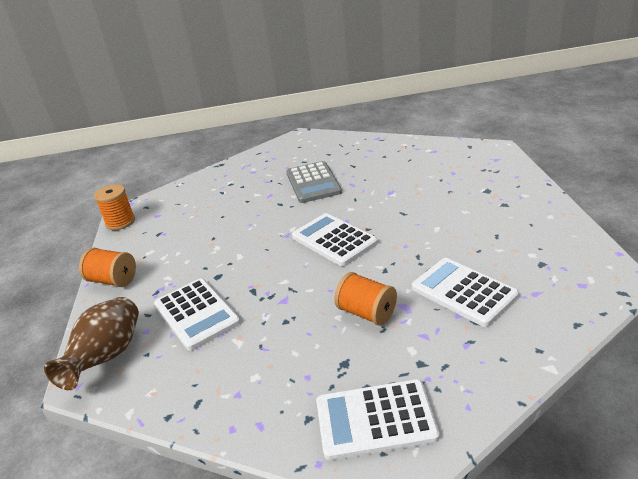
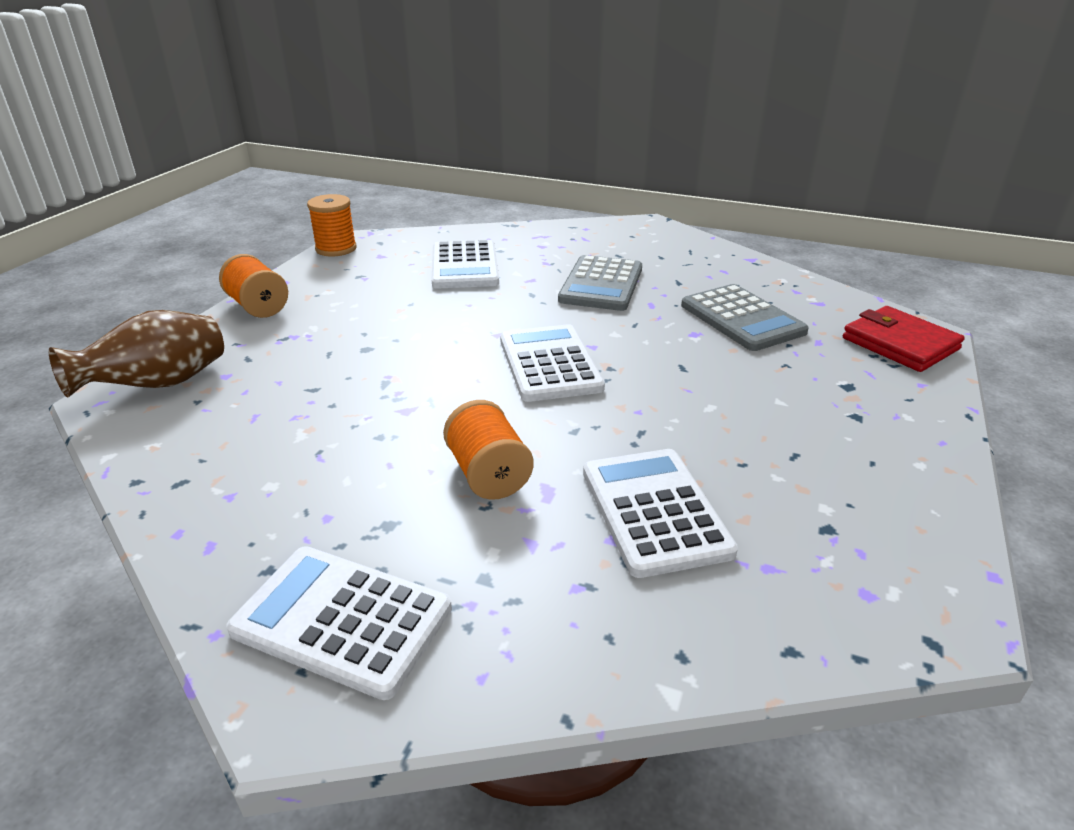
camera: 25 degrees right, 0 degrees up
(197, 314) = (295, 381): white calculator -> white calculator (464, 266)
(405, 174) = (742, 319): none -> grey calculator
(489, 159) = (900, 343): none -> red wallet

